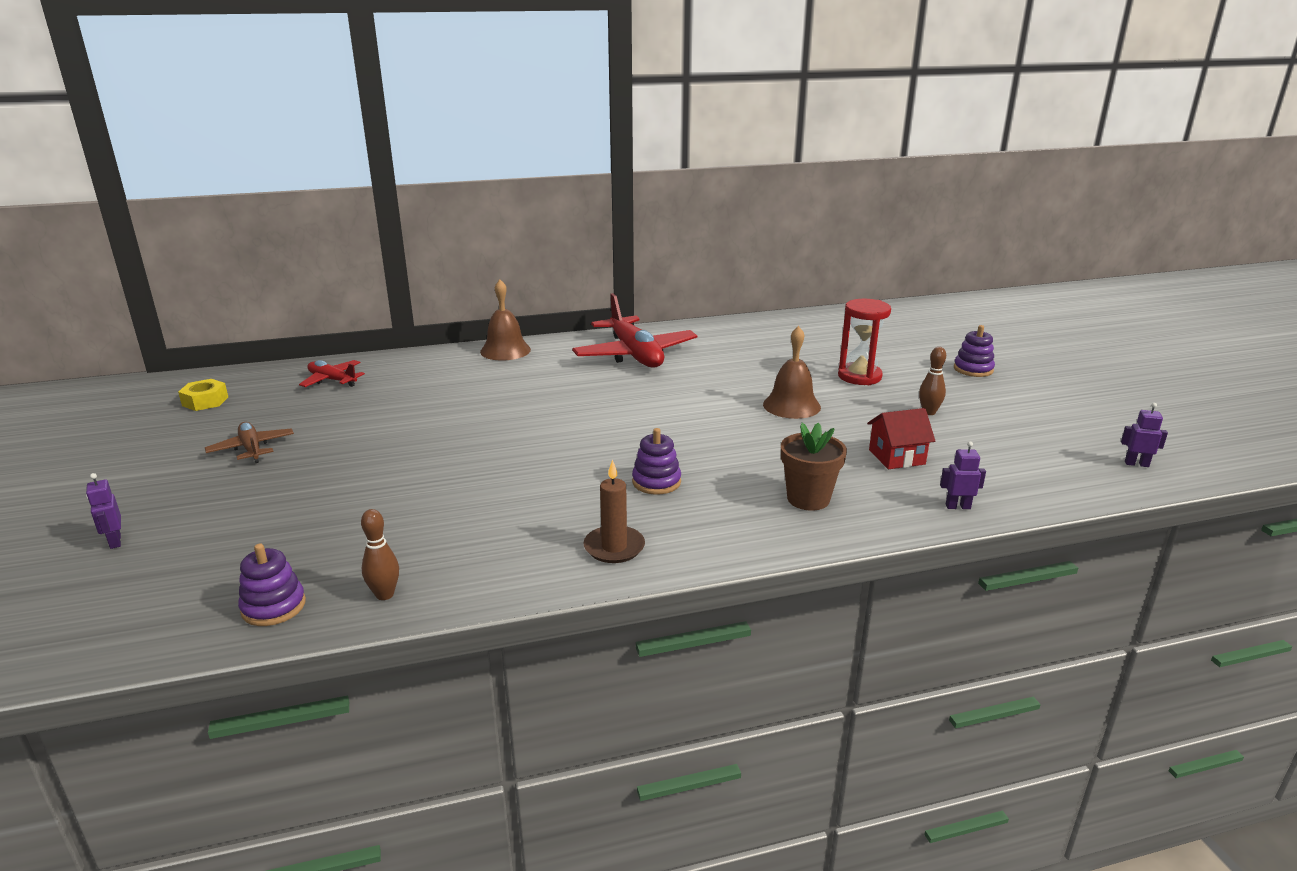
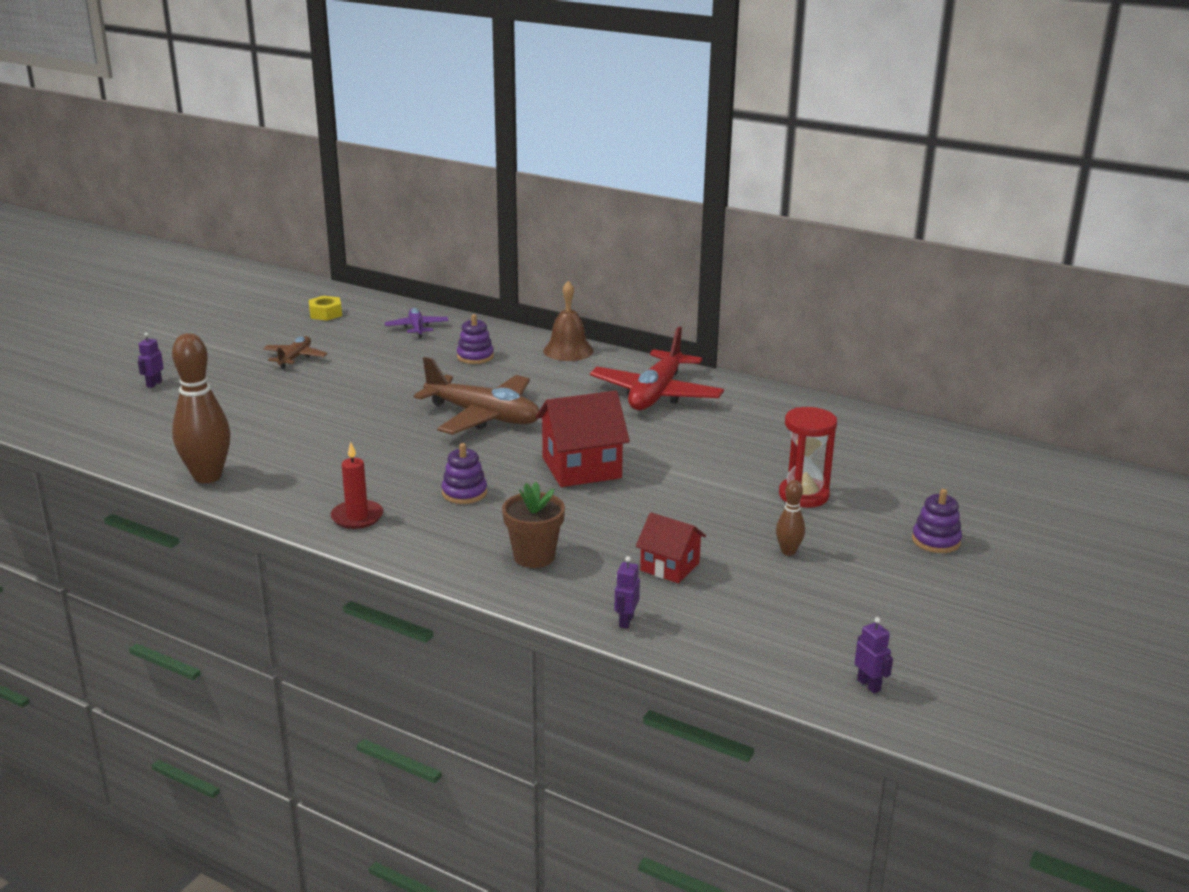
camera: 45 degrees right, 0 degrees up
(273, 607) = (156, 455): purple stacking toy -> purple stacking toy (475, 356)
(332, 380) = (417, 328): red plane -> purple plane
(384, 594) = (207, 476): brown bowling pin -> brown bowling pin, size x2.08
(543, 421) = (483, 416): none -> brown plane
(614, 547) = (357, 517): brown candle -> red candle
(697, 423) = (581, 468): none -> red house
(791, 405) = (684, 490): brown bell -> none
(957, 506) = (626, 621): purple robot -> purple robot turned 120 degrees counterclockwise

